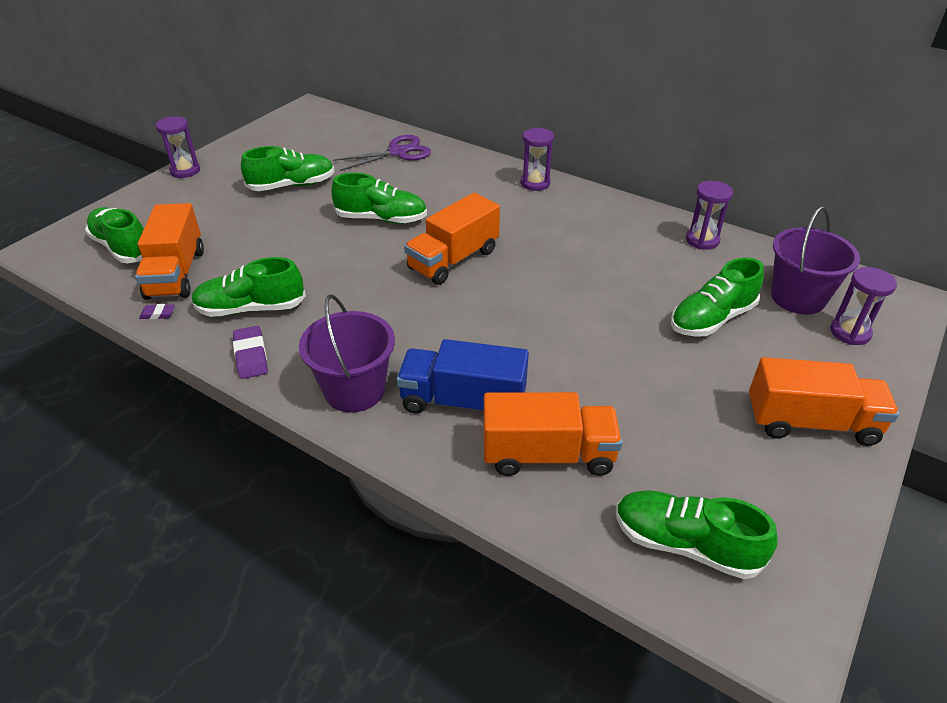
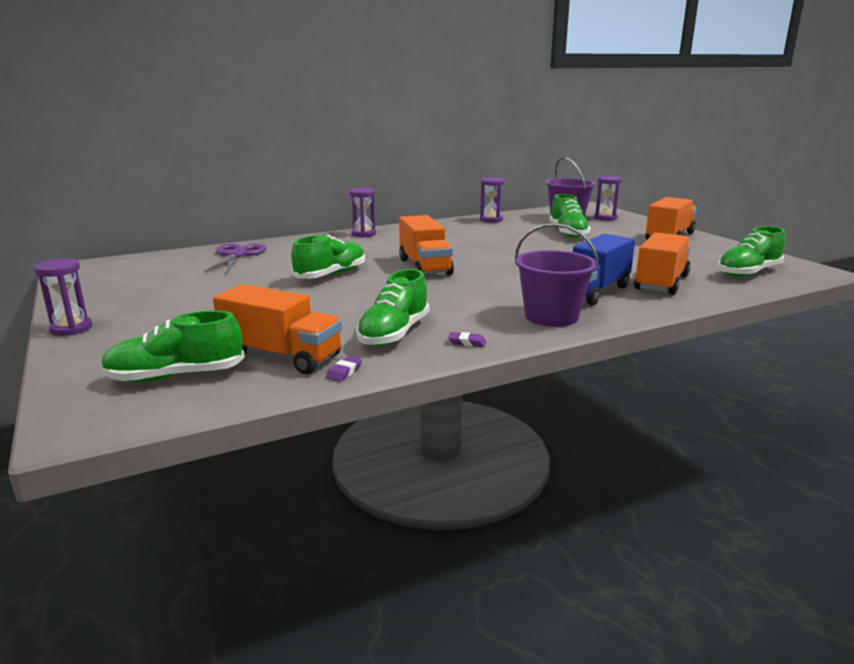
camera: 60 degrees left, 20 degrees down
(251, 356) = (467, 343): purple eraser -> purple eraser, size x0.59
(292, 185) = (211, 292): green shoe -> none

